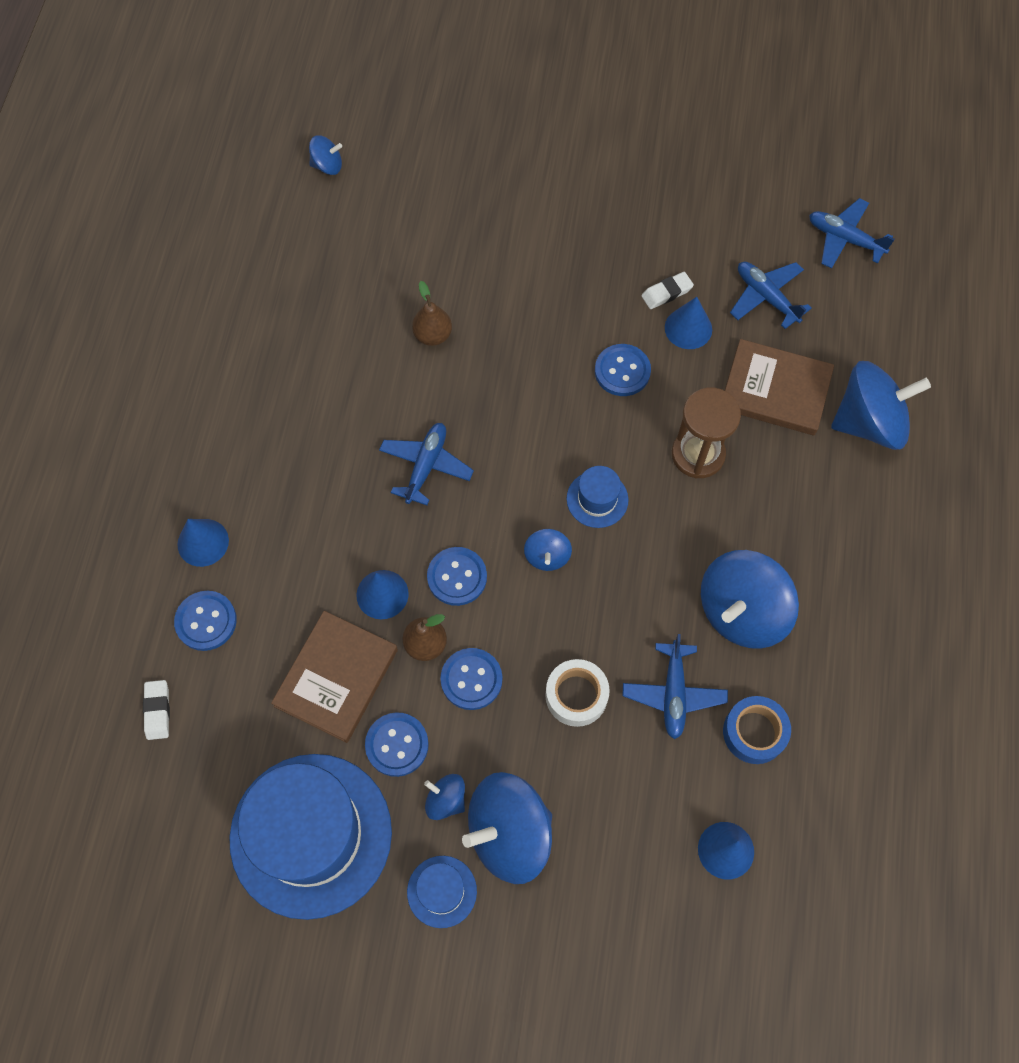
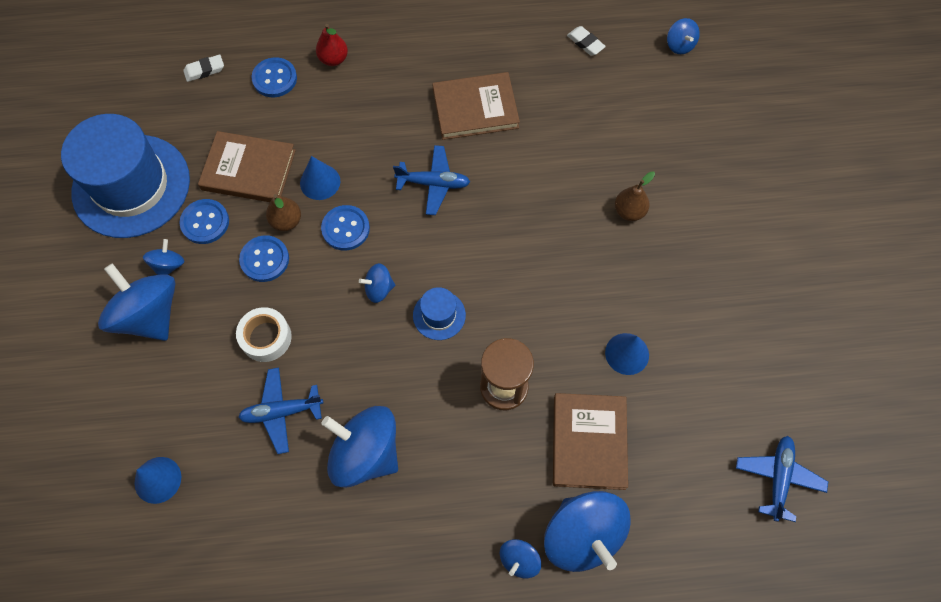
camera: 75 degrees right, 0 degrees up
(203, 542) = (333, 59): blue cone -> red pear
(337, 396) = (475, 108): none -> brown book
(433, 335) = (551, 158): brown pear -> brown pear (629, 211)
(442, 891) = (101, 280): blue hat -> none
(622, 371) = (565, 308): blue button -> none
(666, 293) = (657, 328): white eraser -> white eraser (585, 43)
(754, 732) = (260, 484): blue tape -> none
(766, 297) = (684, 415): blue plane -> none
(883, 486) = (519, 560): none -> blue spinning top

